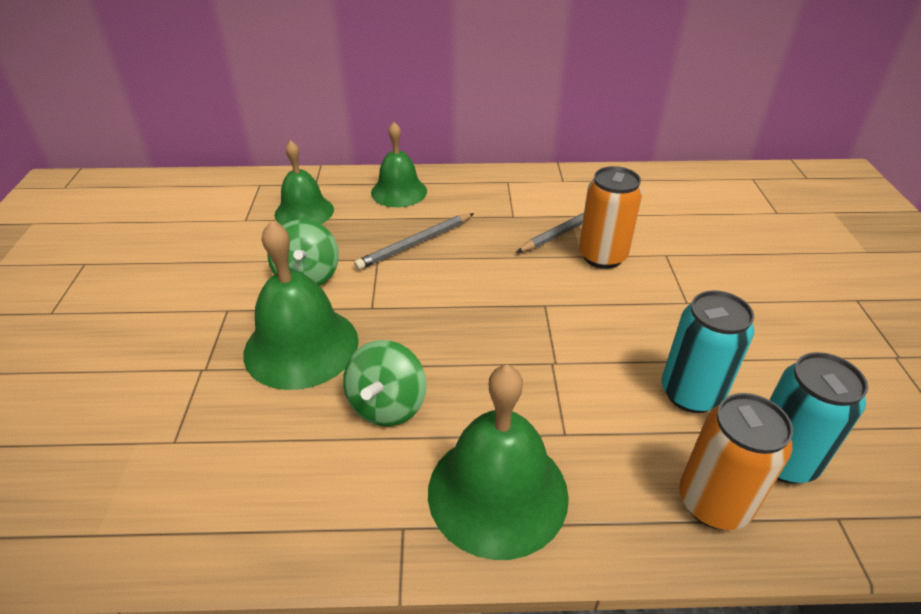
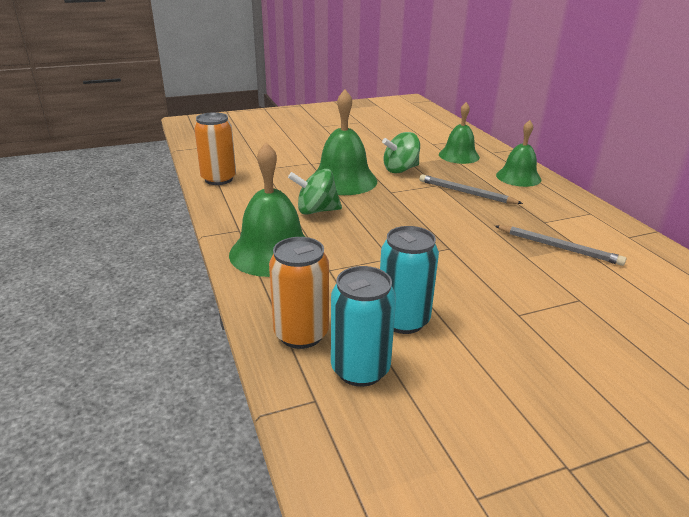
camera: 70 degrees right, 10 degrees down
(602, 256) = (537, 266): orange can -> orange can (218, 179)

